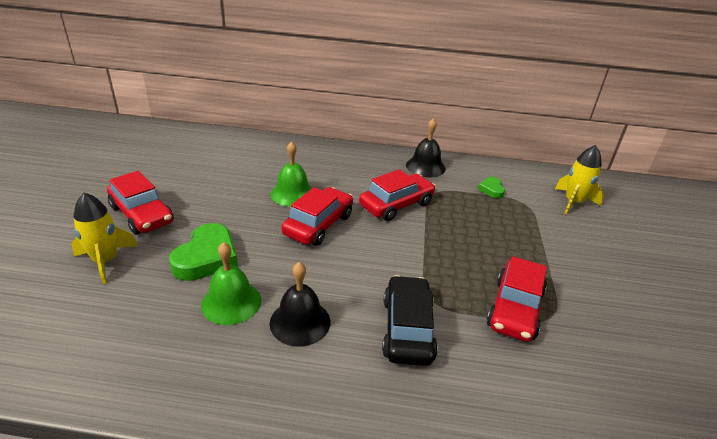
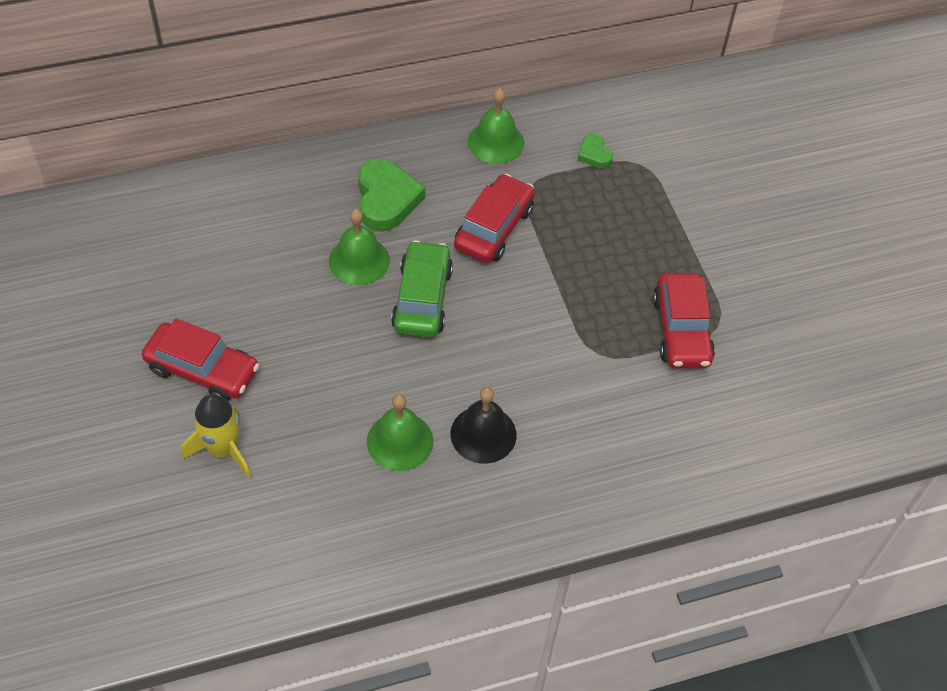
camera: 25 degrees left, 20 degrees up
(207, 257) = (331, 398): green heart -> green heart (386, 199)
(318, 225) = (422, 298): red car -> green car
(407, 329) = (589, 398): black car -> none
(425, 166) = (495, 142): black bell -> green bell
(573, 202) = (696, 139): yellow rocket -> none

